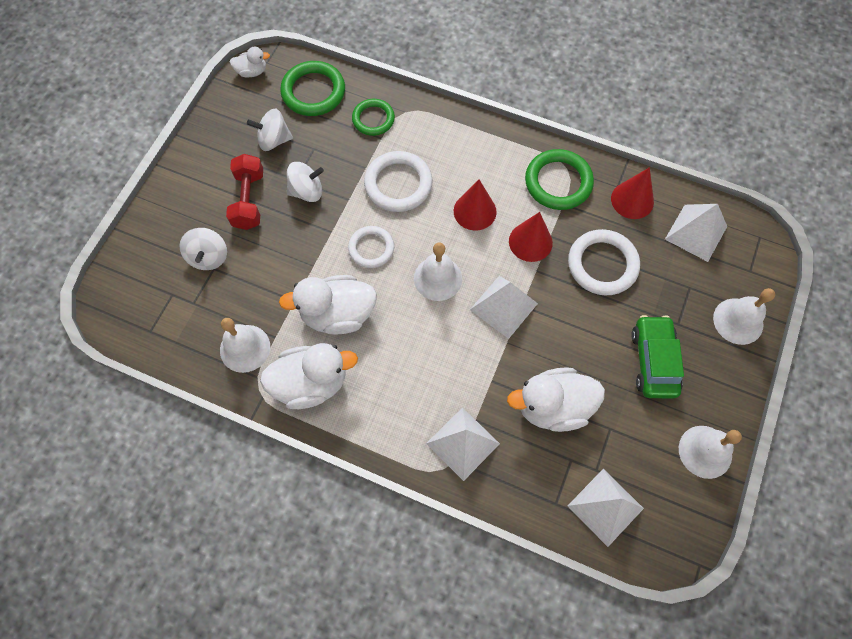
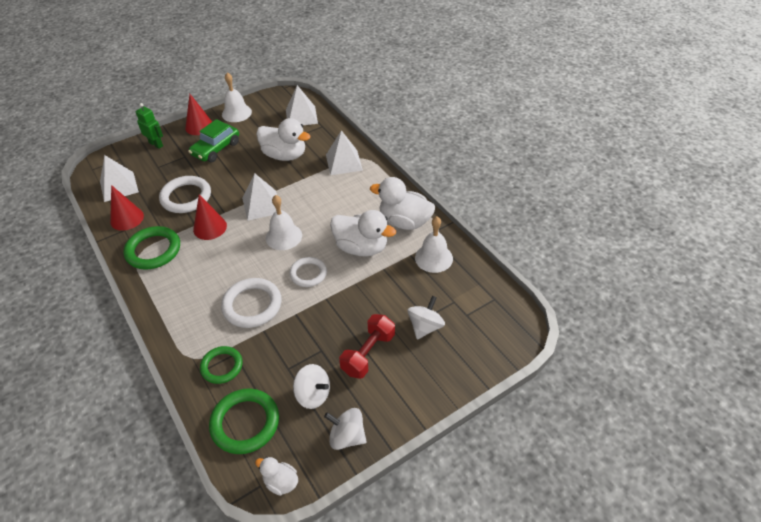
camera: 145 degrees left, 20 degrees down
(307, 191) = (320, 336): white spinning top -> white spinning top (347, 437)
(475, 211) = (222, 261): red cone -> red cone (199, 126)
(738, 321) = (156, 144): white bell -> green robot

